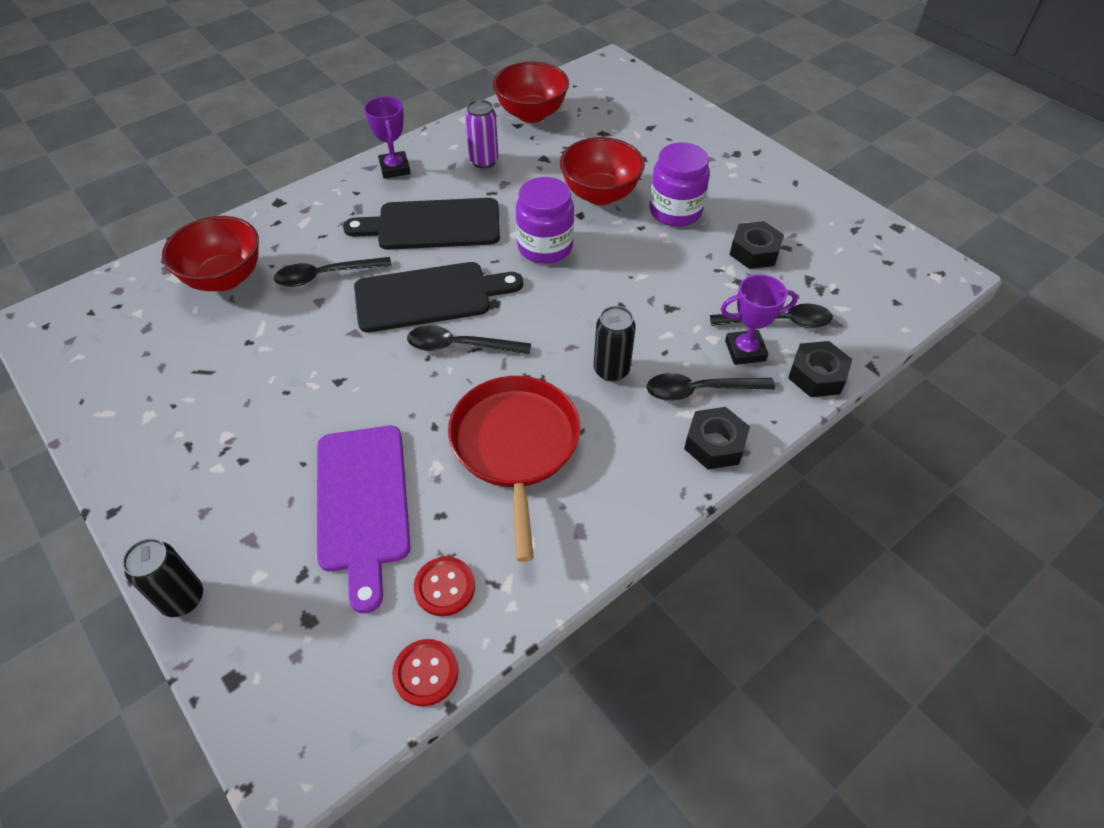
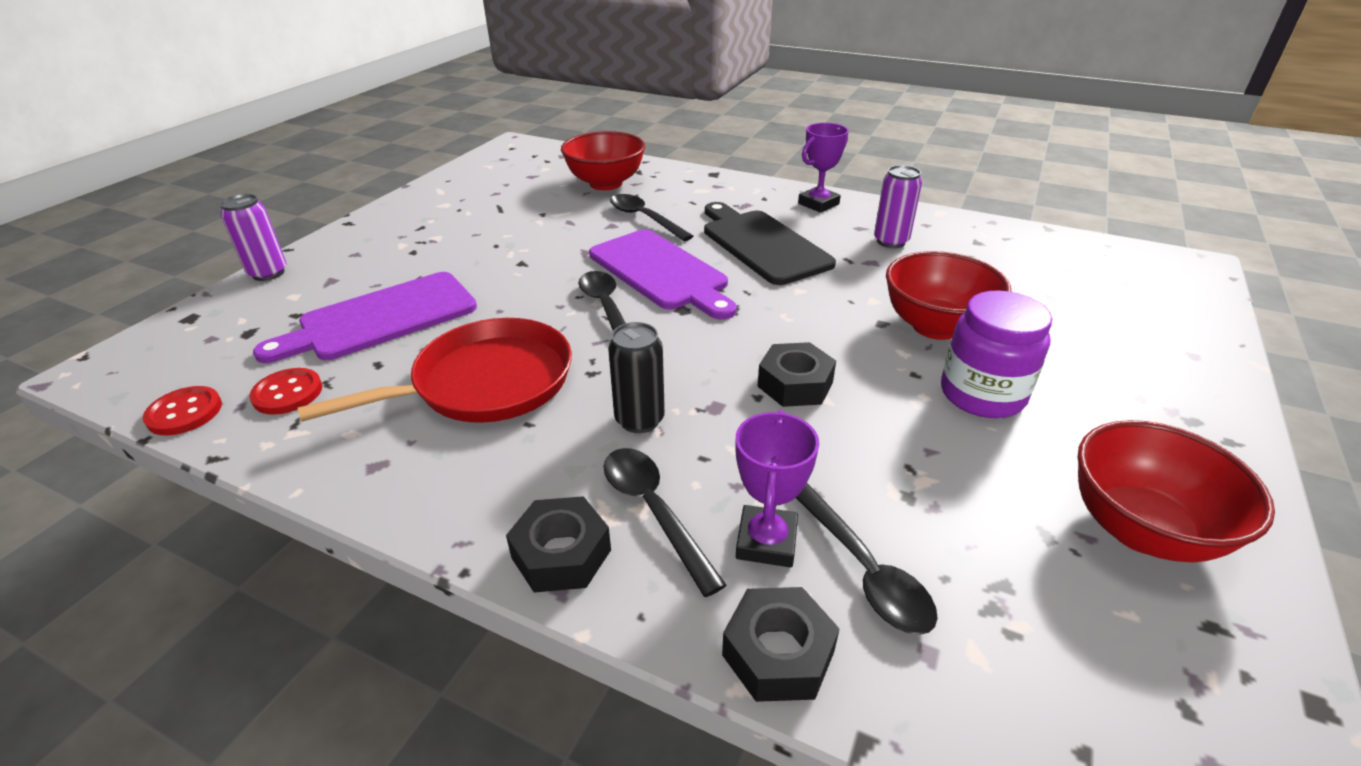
camera: 65 degrees right, 15 degrees down
(183, 599) = (268, 273): black can -> purple can
(429, 297) = (661, 272): black cutting board -> purple cutting board
(531, 114) = (1008, 244): red bowl -> red bowl (1141, 529)
(545, 247) = (800, 315): purple jar -> none
(745, 351) = (766, 541): purple trophy -> purple trophy turned 45 degrees clockwise
(754, 252) = (992, 498): black nut -> black nut (795, 384)

